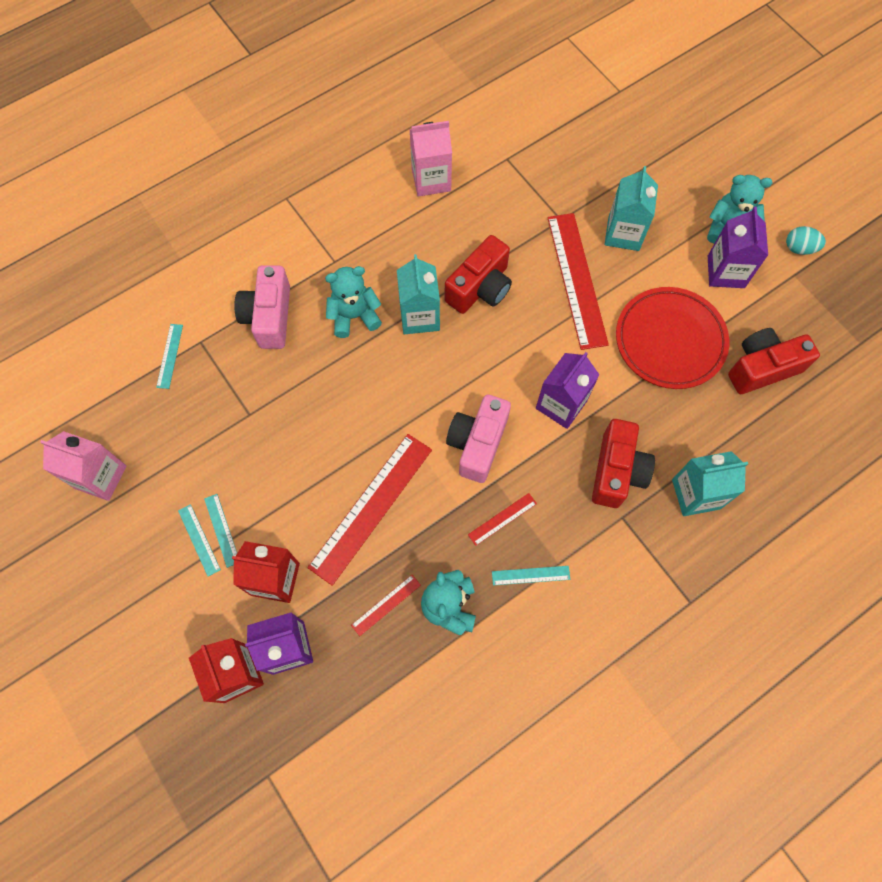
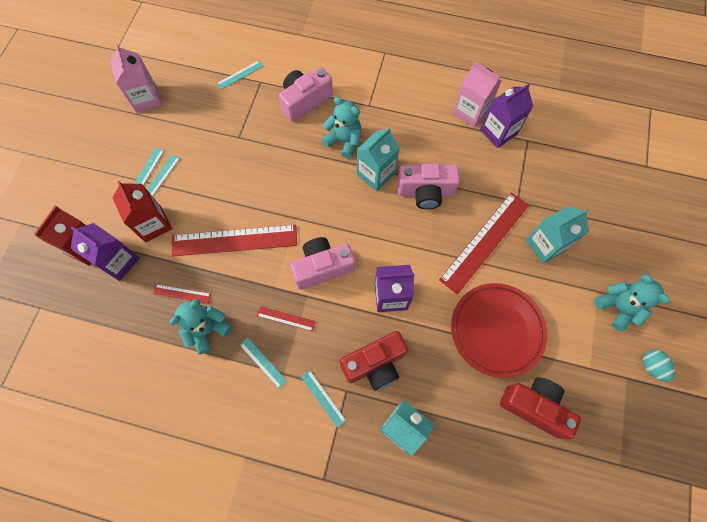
camera: 50 degrees right, 0 degrees up
(480, 288) = (425, 192): red camera -> pink camera
(612, 544) = (323, 398): none -> turquoise ruler
(725, 272) = (583, 330): purple carton -> purple carton (498, 132)

